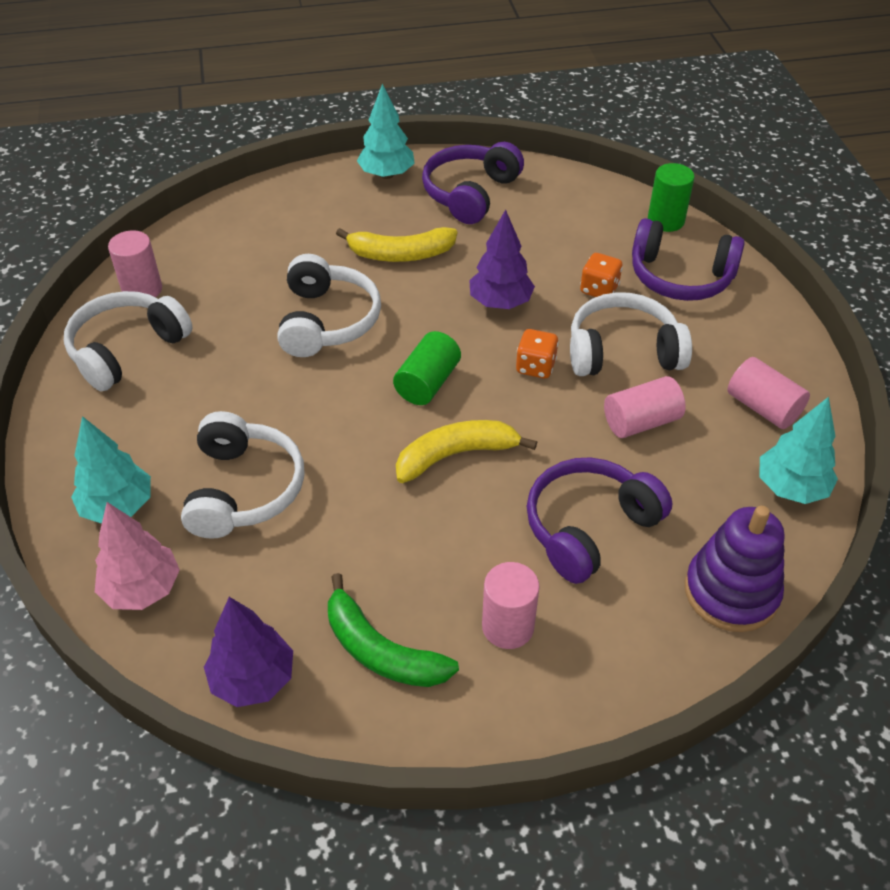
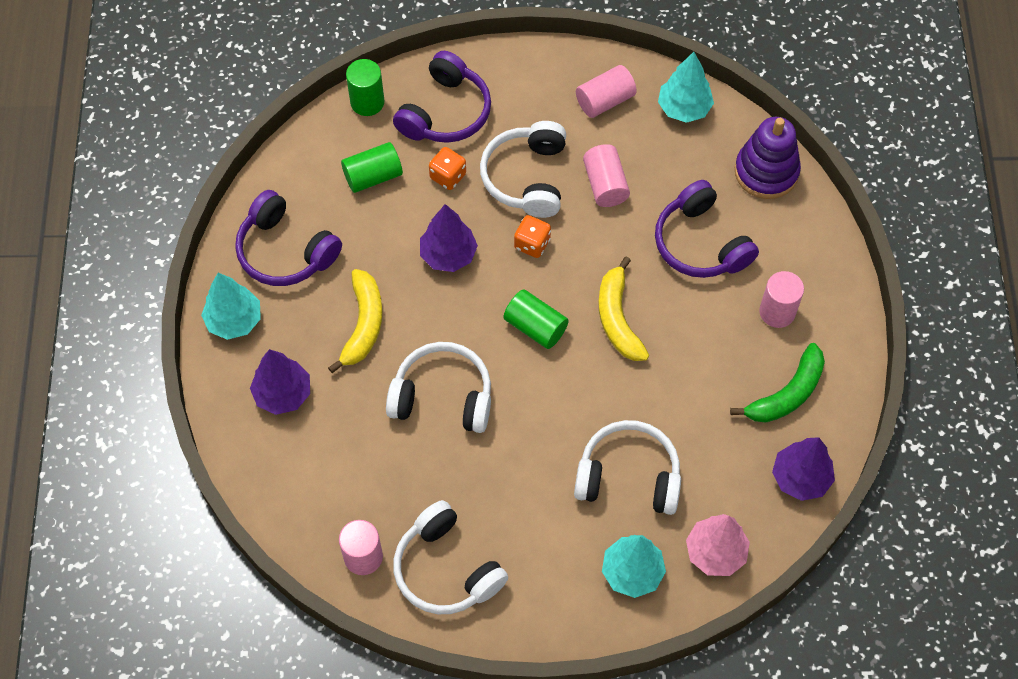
camera: 80 degrees left, 15 degrees up
(314, 214) = (283, 394): none -> purple tree
(577, 237) = (373, 176): none -> green cylinder

